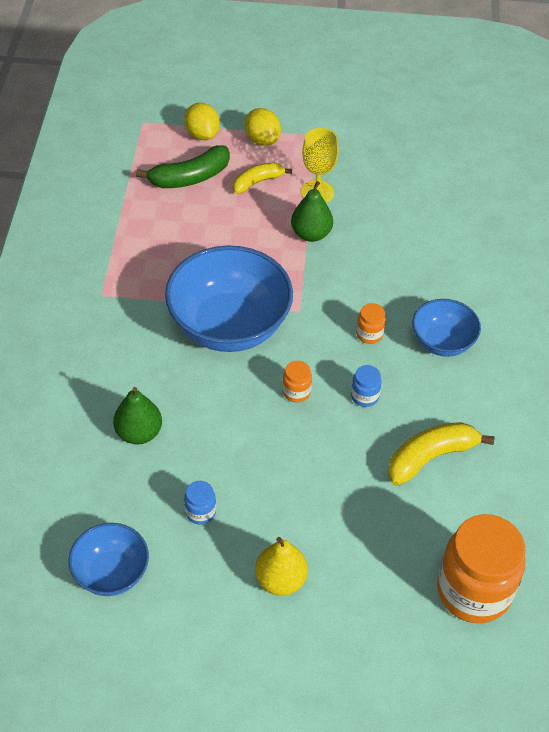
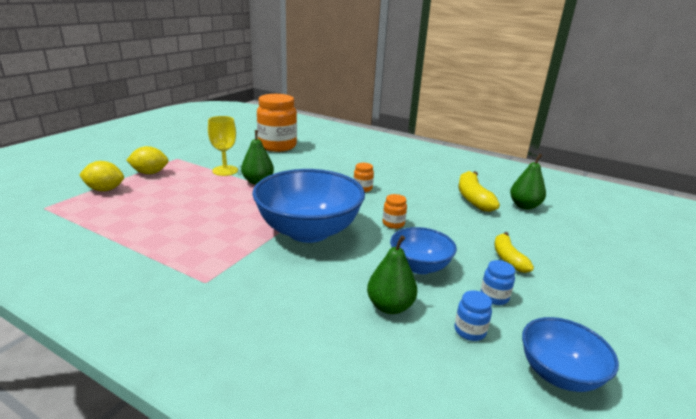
camera: 65 degrees left, 25 degrees down
(190, 177) = (139, 205): green banana -> none
(257, 182) = (185, 184): yellow banana -> yellow banana (508, 258)
(280, 580) = (569, 278): yellow pear -> none
(364, 396) = (413, 203): blue jar -> blue jar (469, 331)
(442, 342) = (386, 172): blue bowl -> blue bowl (419, 266)
(450, 521) = (524, 206): none -> green pear
(473, 591) = (579, 214): orange jar -> orange jar (277, 146)

